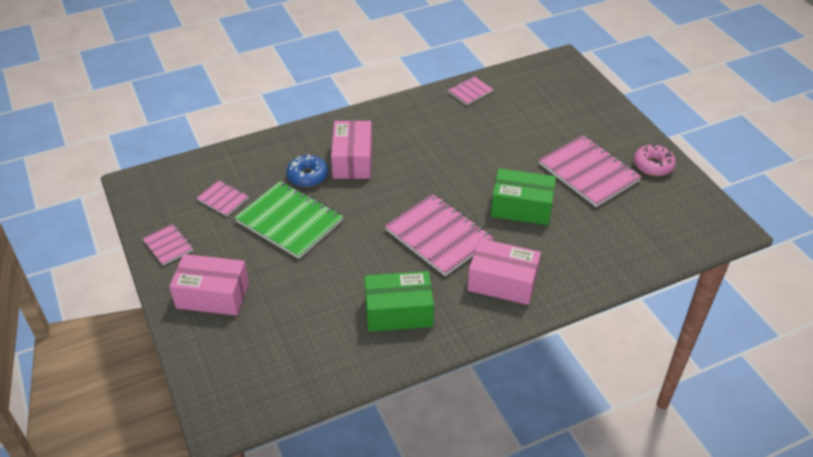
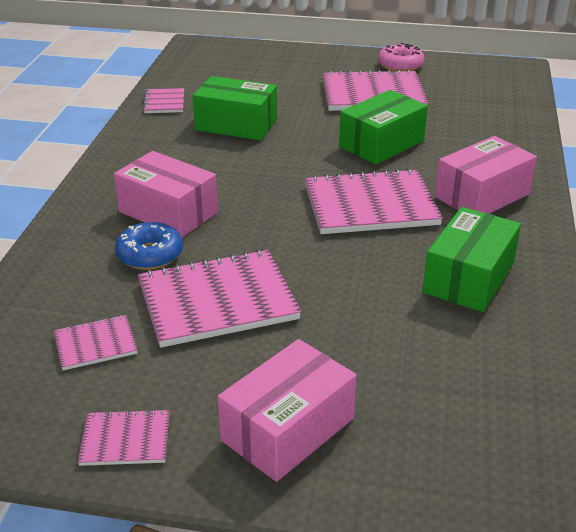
camera: 55 degrees left, 10 degrees down
(289, 221) = (217, 301): green notebook -> pink notebook
(475, 134) = (236, 125): none -> green box

